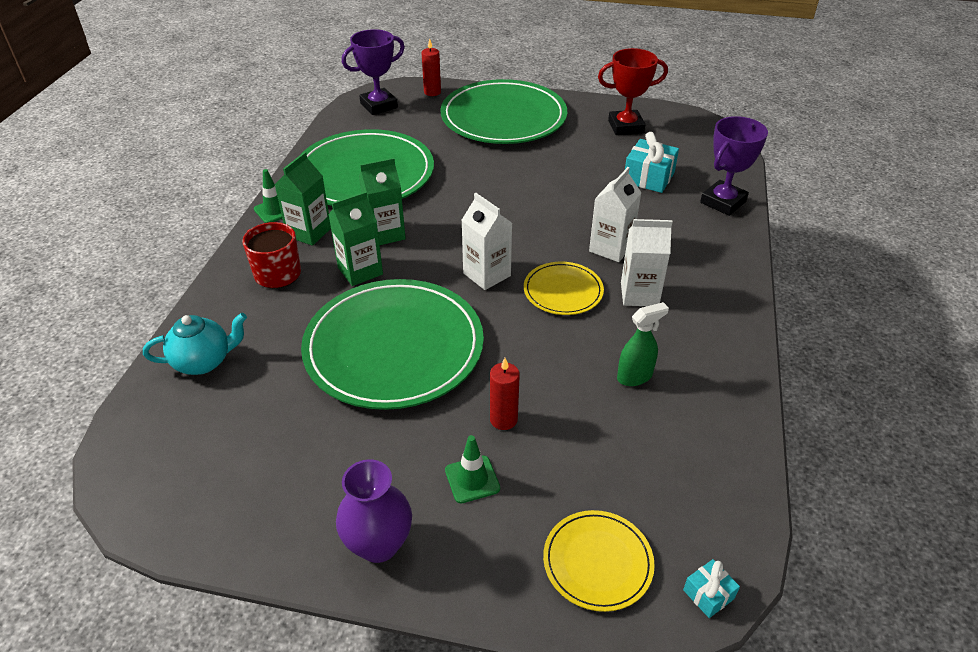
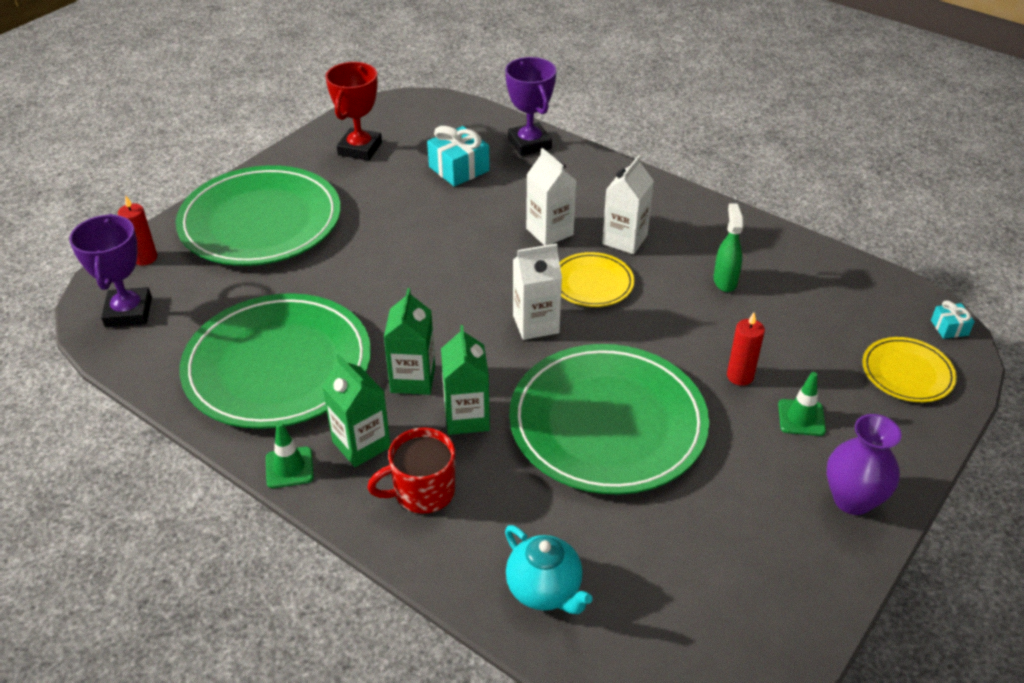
camera: 65 degrees left, 0 degrees up
(204, 361) = (545, 590): turquoise teapot -> turquoise teapot turned 135 degrees clockwise

